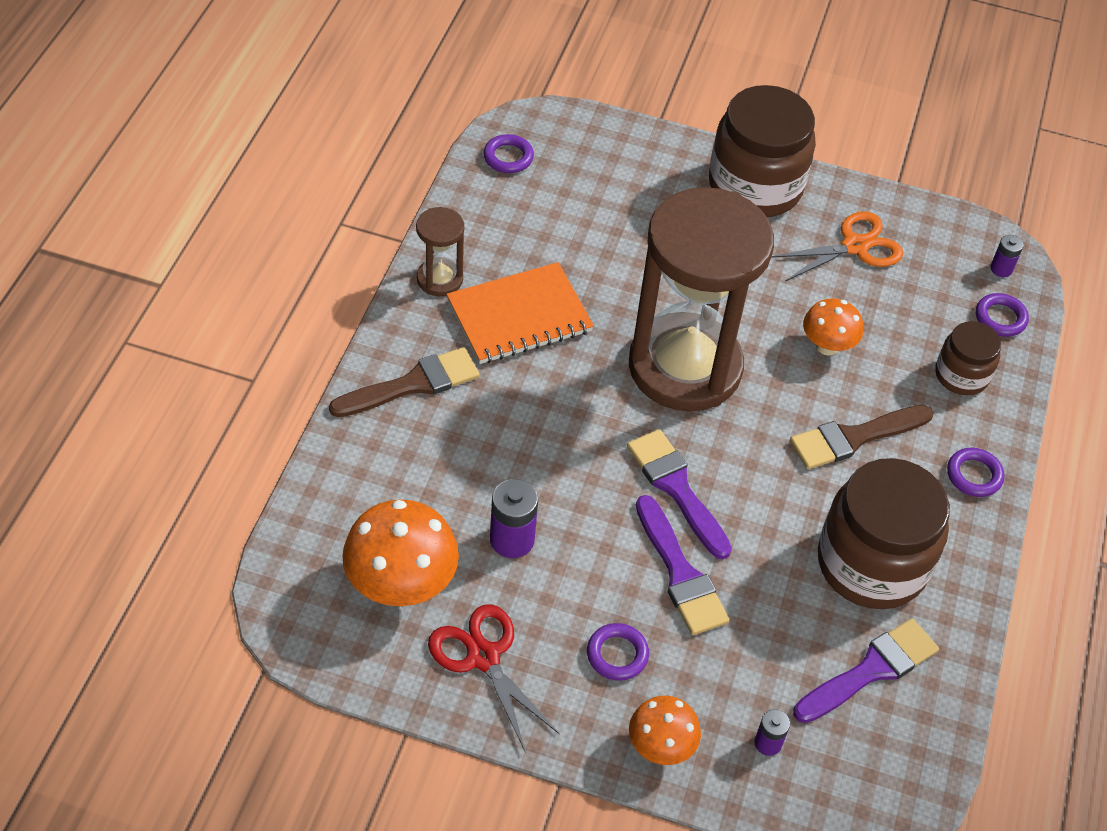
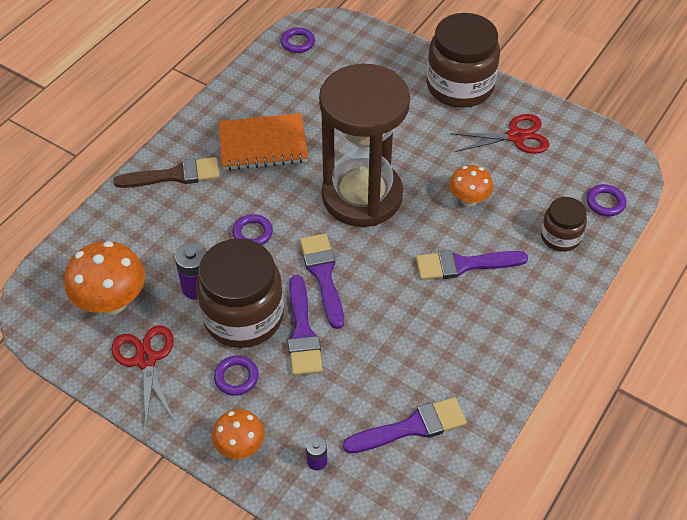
camera: 20 degrees right, 0 degrees up
(439, 279) = (220, 112): brown hourglass -> none
(854, 437) = (464, 265): brown brush -> purple brush
(855, 246) = (516, 136): orange scissors -> red scissors
(871, 564) = (442, 353): brown jar -> brown jar (243, 316)
(974, 475) = (542, 307): purple ring -> purple ring (253, 233)
(1001, 269) = (619, 169): purple battery -> none

